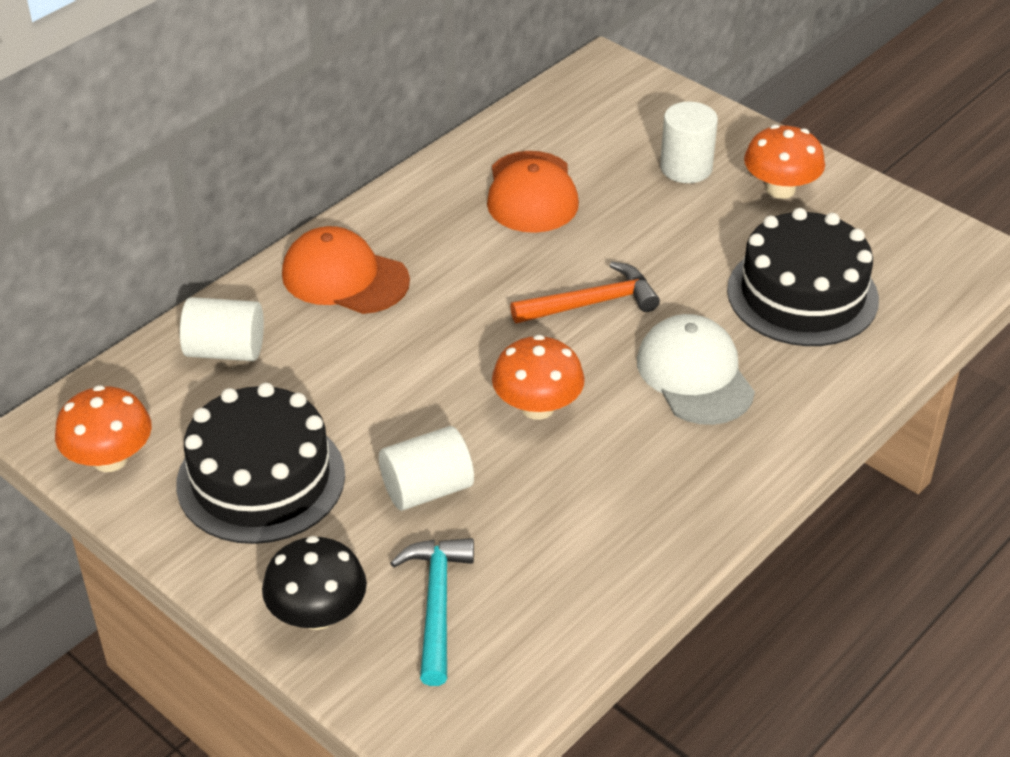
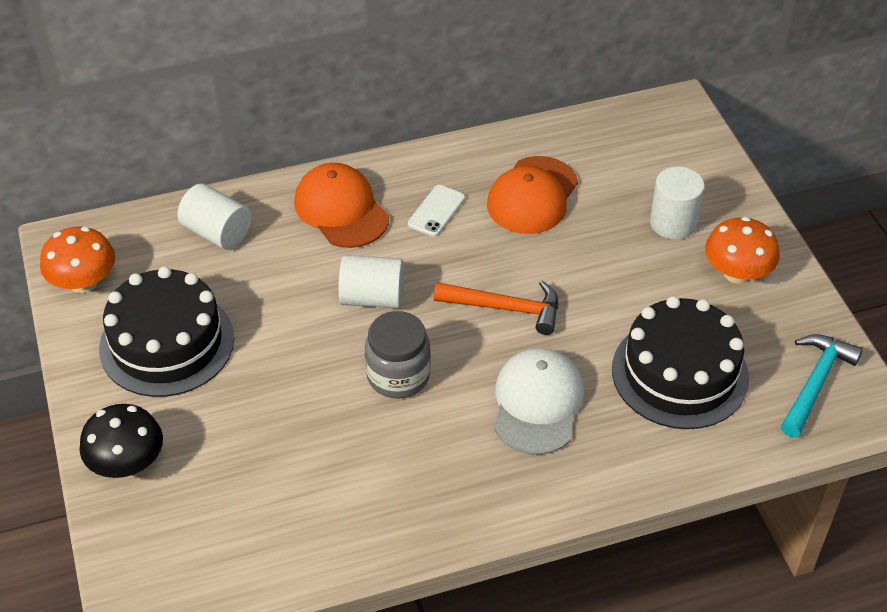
camera: 30 degrees right, 5 degrees up
(427, 489) = (270, 404): white cylinder -> white cylinder (372, 298)
(437, 605) = (209, 496): turquoise hammer -> turquoise hammer (815, 383)
(446, 242) = (436, 211): none -> white phone
(537, 407) = (398, 375): orange mushroom -> grey jar

